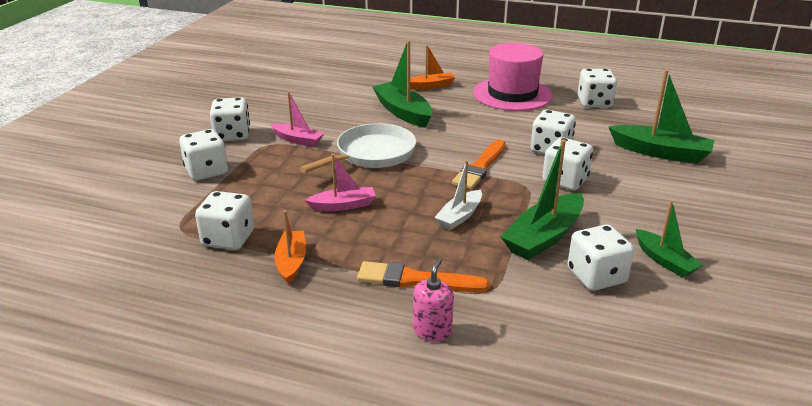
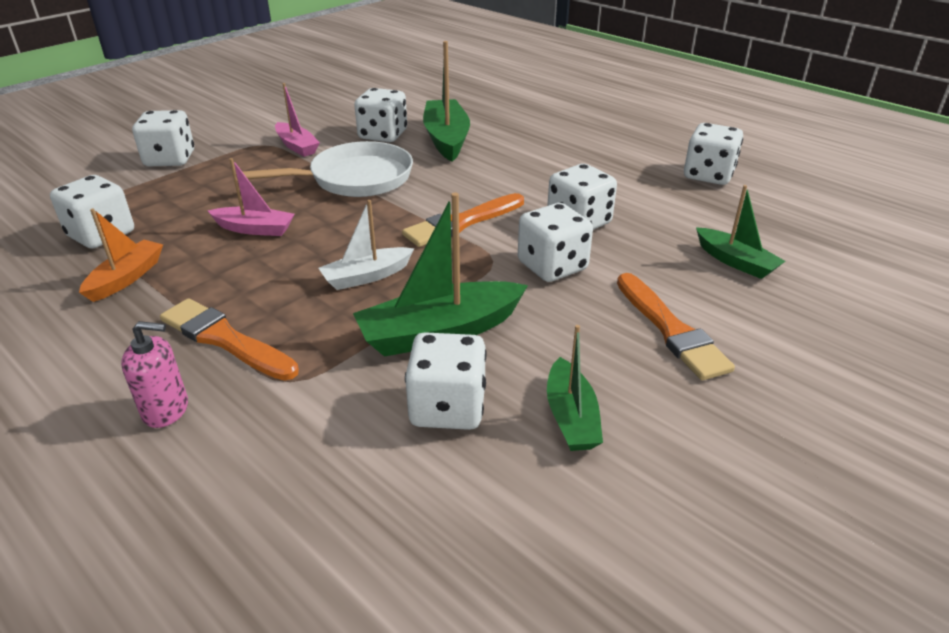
camera: 25 degrees right, 5 degrees up
(232, 135) = (240, 128): white dice -> white dice (383, 135)
(431, 86) = (515, 115): orange boat -> none
(432, 331) = (166, 410): pink soap dispenser -> pink soap dispenser turned 45 degrees clockwise
(512, 94) = (606, 143): pink hat -> none
(660, 152) = (735, 261): green boat -> green boat, size x0.61
(666, 200) = (671, 330): none -> orange brush

